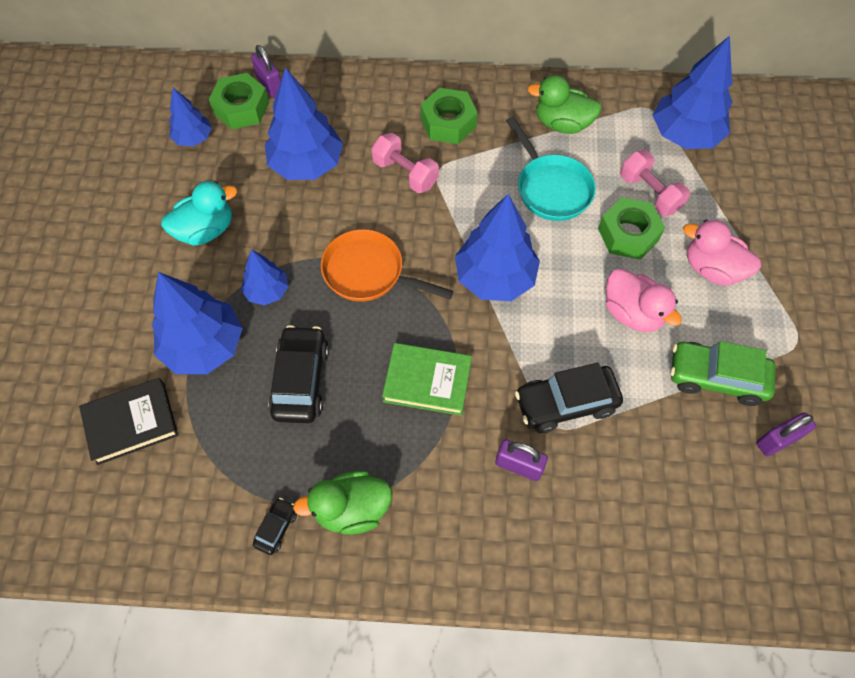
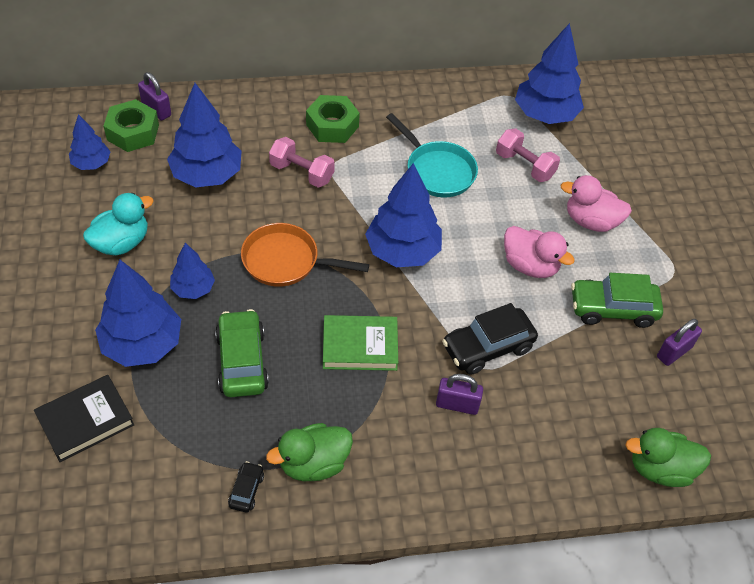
camera: 15 degrees left, 10 degrees down
(300, 380) = (242, 361): black car -> green car
(562, 124) = (435, 116): green duck -> green duck (660, 469)
(628, 234) = (513, 201): green nut -> none

